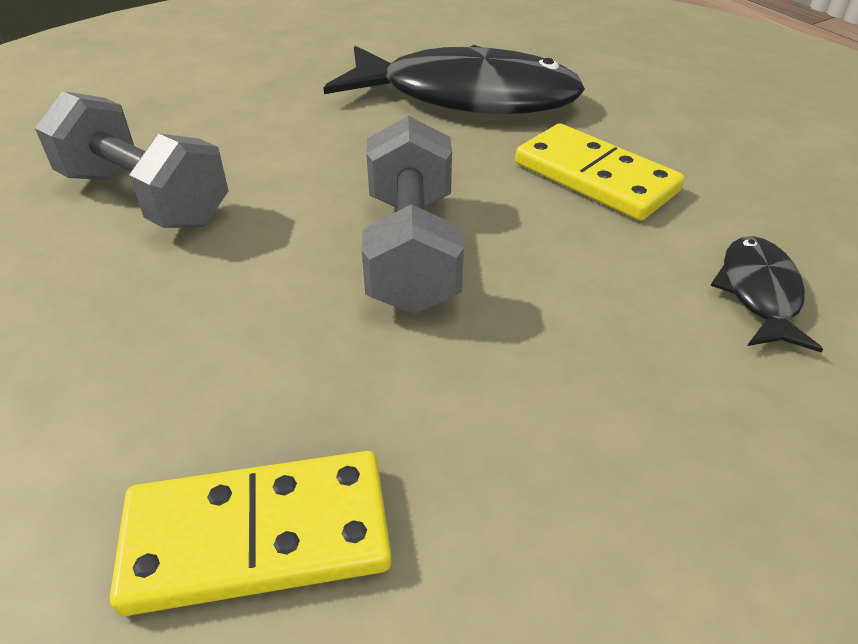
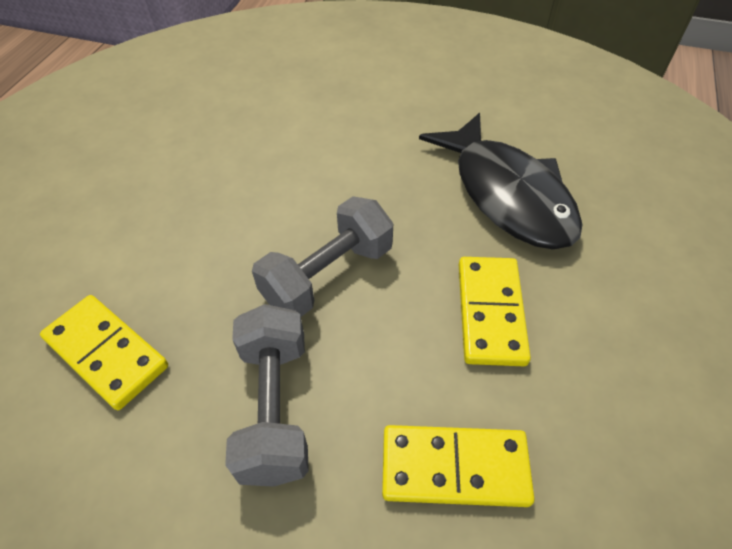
camera: 50 degrees right, 10 degrees up
(145, 198) = (267, 150): grey dumbbell -> grey dumbbell (275, 407)
(759, 293) = (454, 468): black fish -> yellow domino

